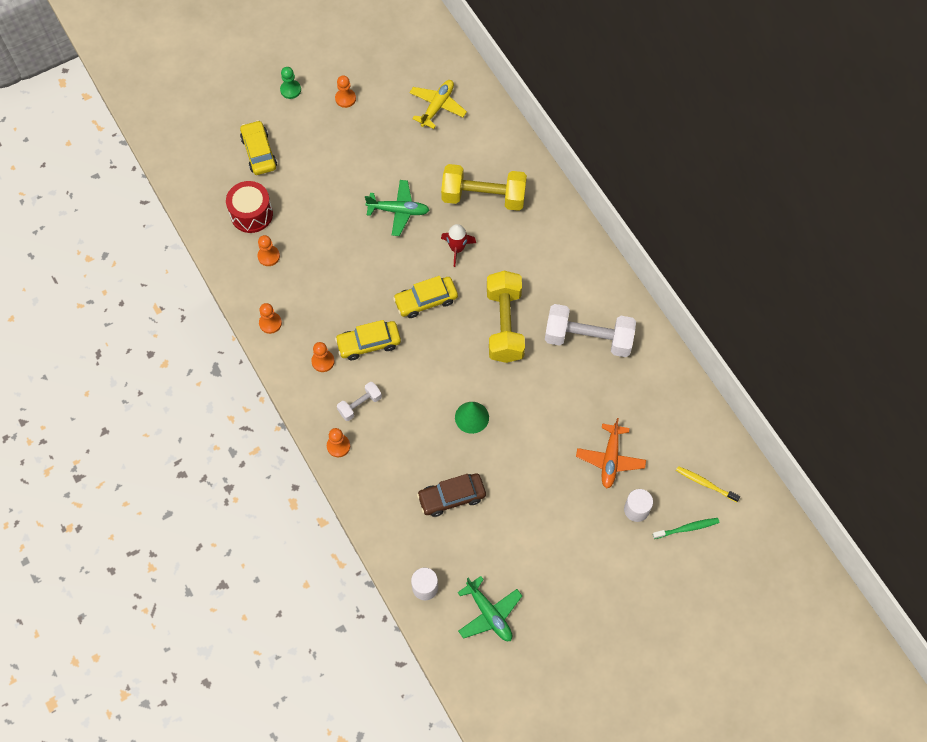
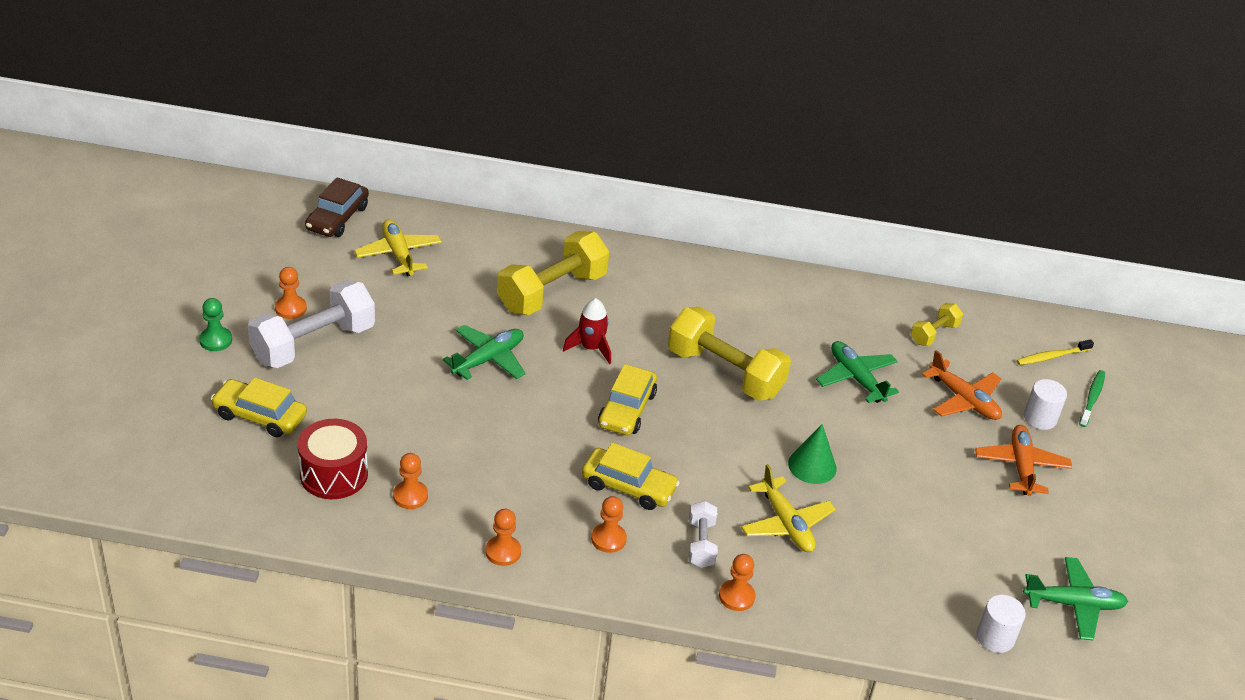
camera: 55 degrees left, 25 degrees down
(368, 343) = (628, 486): yellow car -> yellow car turned 90 degrees counterclockwise
(413, 434) = (786, 524): none -> yellow plane
(451, 497) = (897, 543): brown car -> brown car (337, 218)
(570, 392) = (856, 378): none -> green plane
(580, 523) = (1021, 466): none -> orange plane
(588, 339) = (807, 329): white dumbbell -> white dumbbell (313, 344)
(657, 407) = (934, 334): none -> yellow dumbbell

